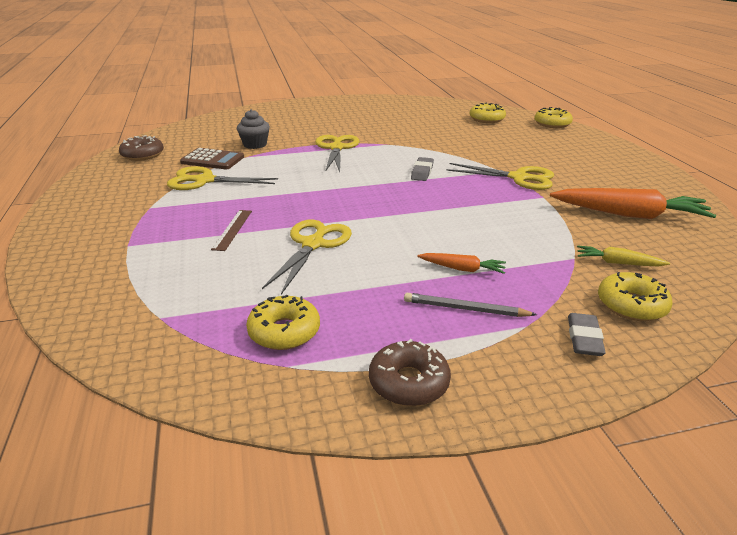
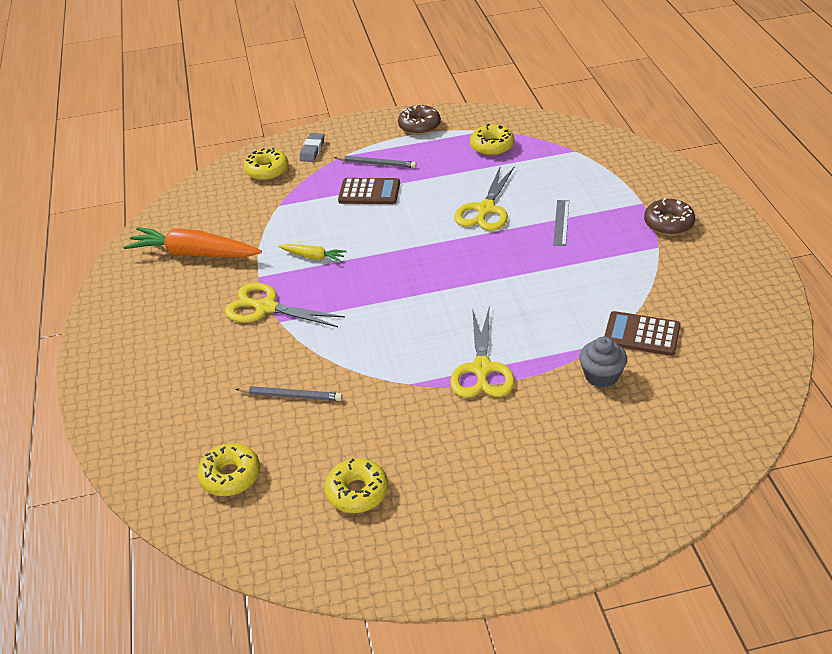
camera: 175 degrees left, 10 degrees up
(143, 155) = (744, 344): brown donut -> brown donut (668, 223)
(205, 181) = (626, 291): yellow scissors -> none
(232, 229) = (561, 222): brown ruler -> grey ruler
(422, 172) = (374, 315): grey eraser -> none
(462, 269) = (369, 192): orange carrot -> brown calculator
(468, 141) = (291, 396): none -> grey pencil
(552, 124) = (132, 458): yellow donut -> yellow donut (357, 492)
(618, 263) = (249, 202): yellow carrot -> yellow carrot (313, 257)

